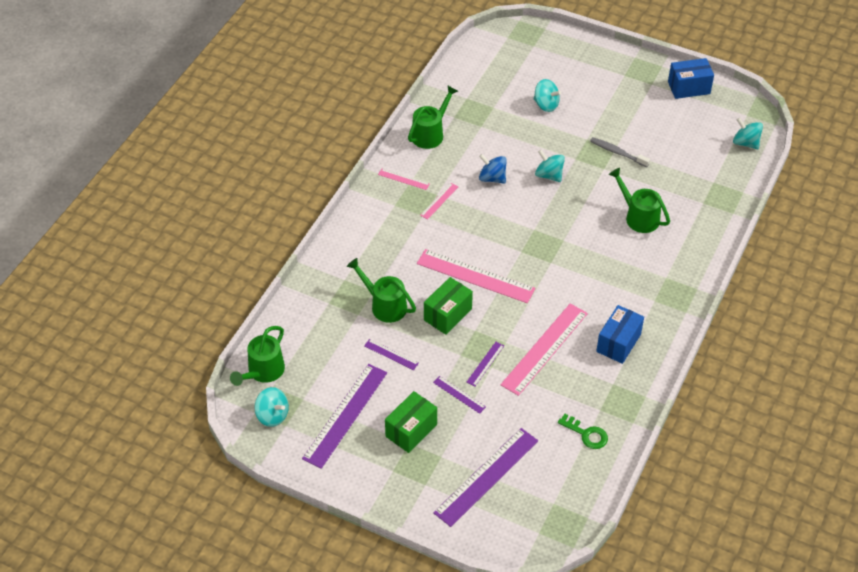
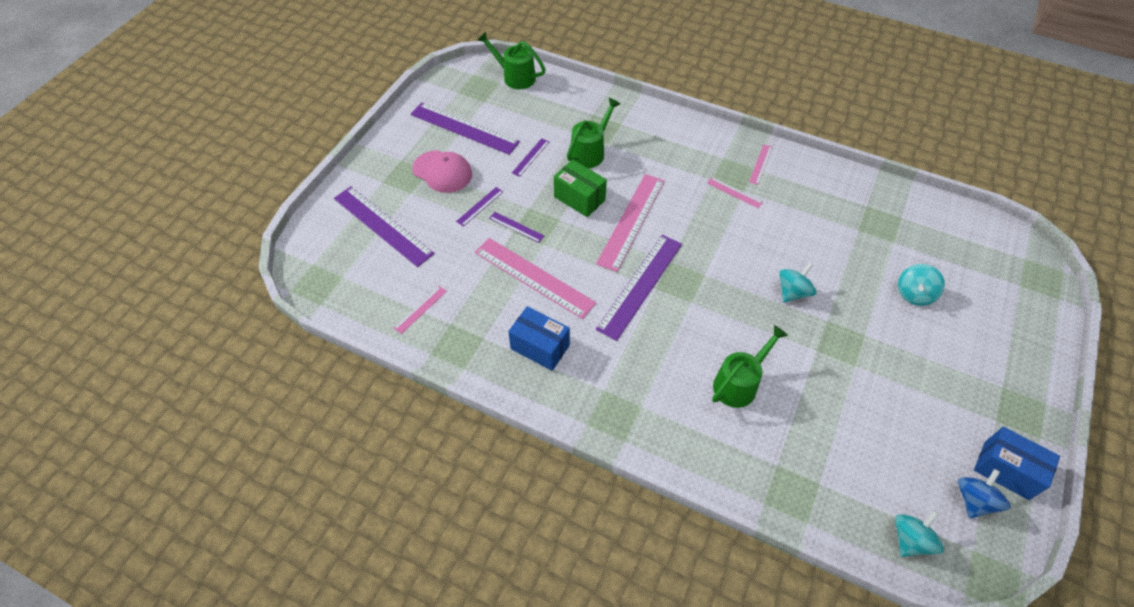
camera: 90 degrees right, 5 degrees up
(272, 415) = (469, 84): turquoise spinning top -> none
(411, 430) = (442, 172): green box -> pink cap
(430, 133) = (834, 185): green watering can -> none
(492, 178) = (777, 238): blue spinning top -> blue spinning top (974, 500)
(548, 273) = (640, 285): none -> purple ruler
(586, 434) = (420, 309): green key -> pink ruler
(617, 152) = (848, 368): grey toothbrush -> none
(689, 88) = (1006, 470): blue box -> blue box turned 45 degrees counterclockwise

